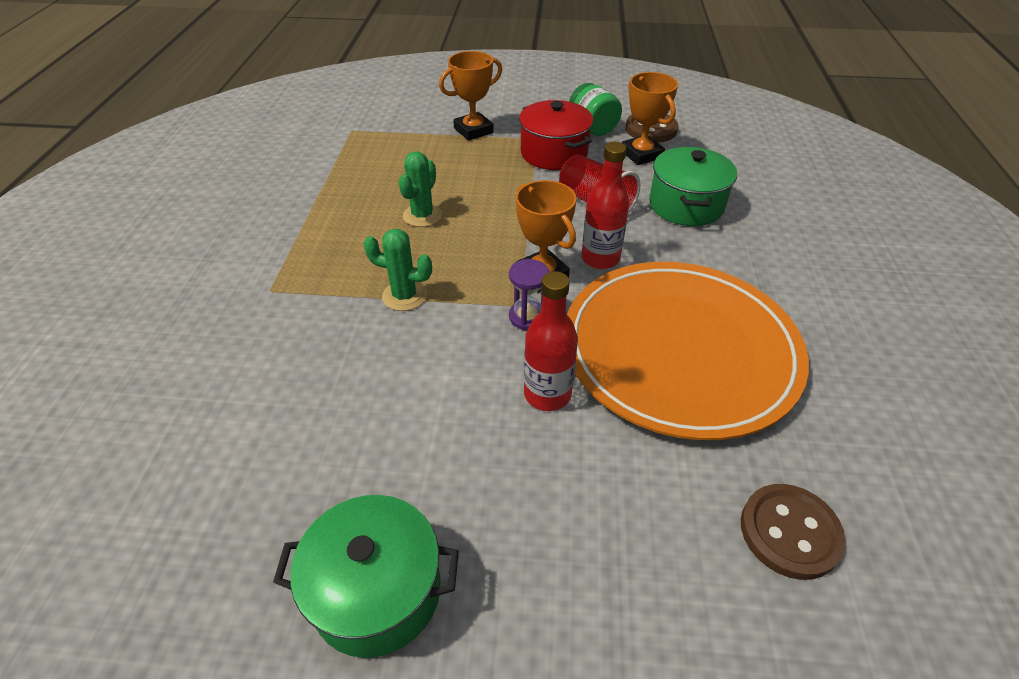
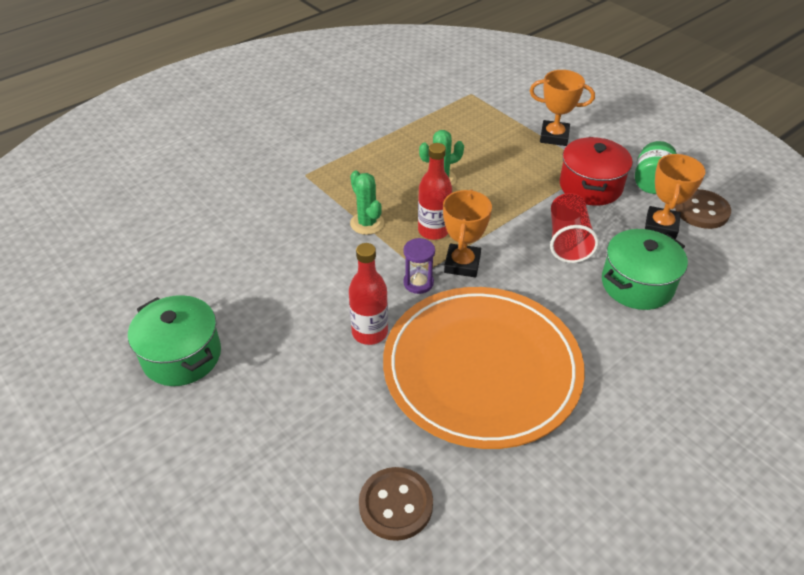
camera: 45 degrees right, 0 degrees up
(600, 259) = (515, 279): red bottle -> red bottle (433, 231)

